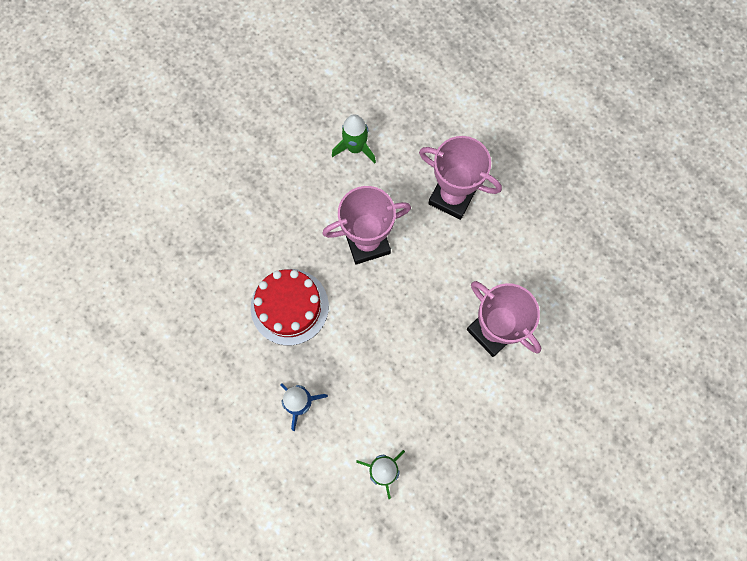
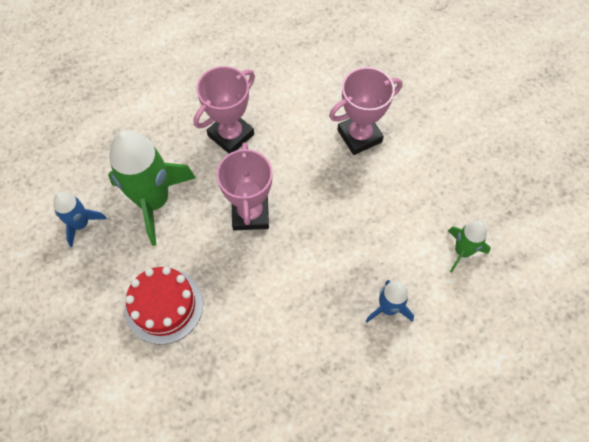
camera: 75 degrees left, 10 degrees down
(289, 306) = (292, 296): red cake -> red cake (164, 305)
(313, 92) = (81, 224): none -> blue rocket
(355, 148) = (154, 201): green rocket -> green rocket, size x1.93

